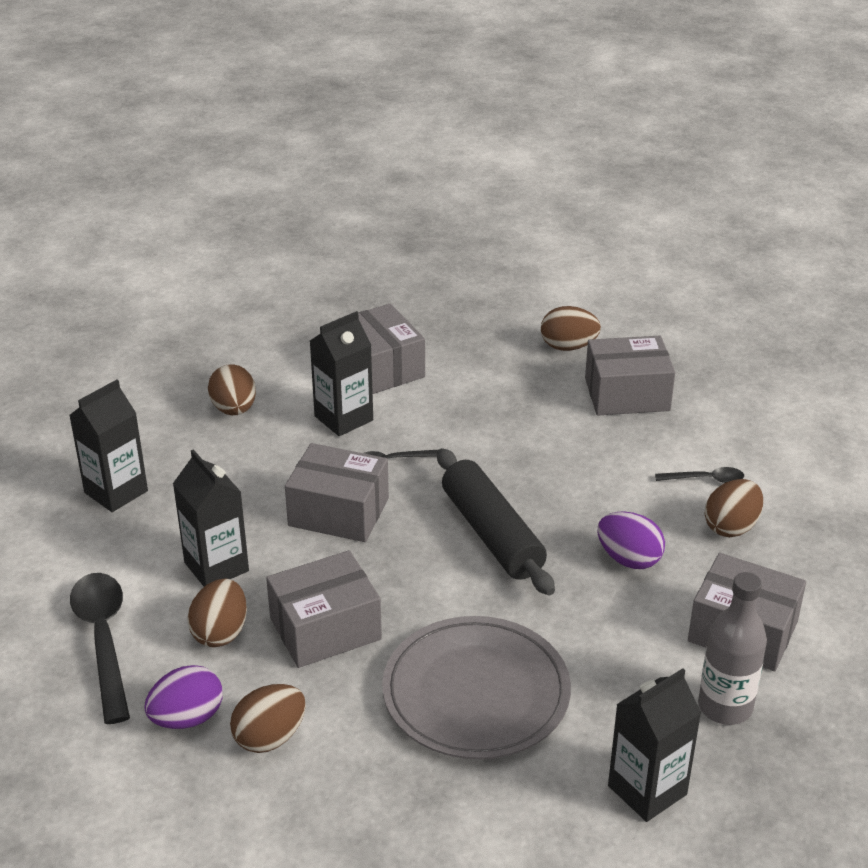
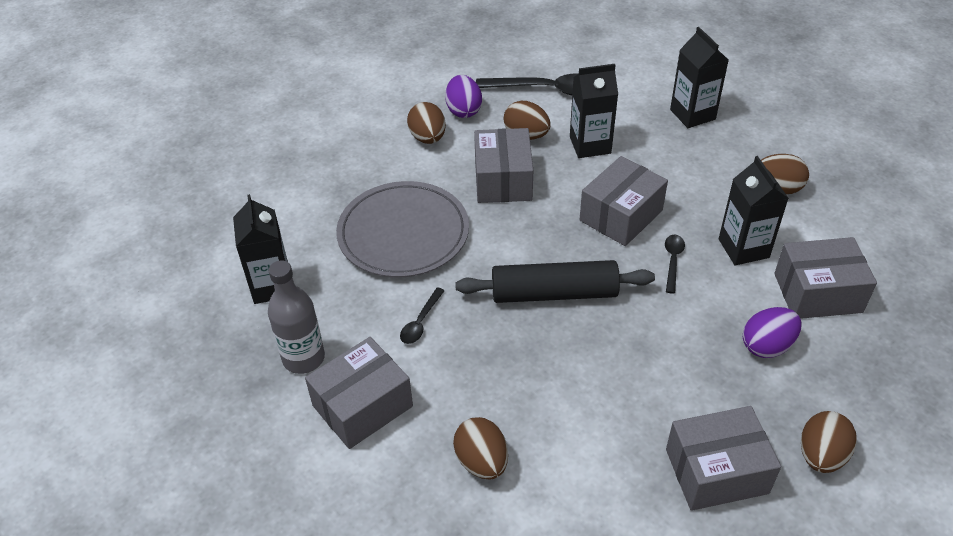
camera: 115 degrees right, 10 degrees up
(627, 394) = (716, 471): grey box -> grey box turned 60 degrees clockwise
(629, 559) = (481, 368): purple egg -> purple egg (767, 346)
(705, 479) = (555, 474): black spoon -> black spoon (420, 322)

